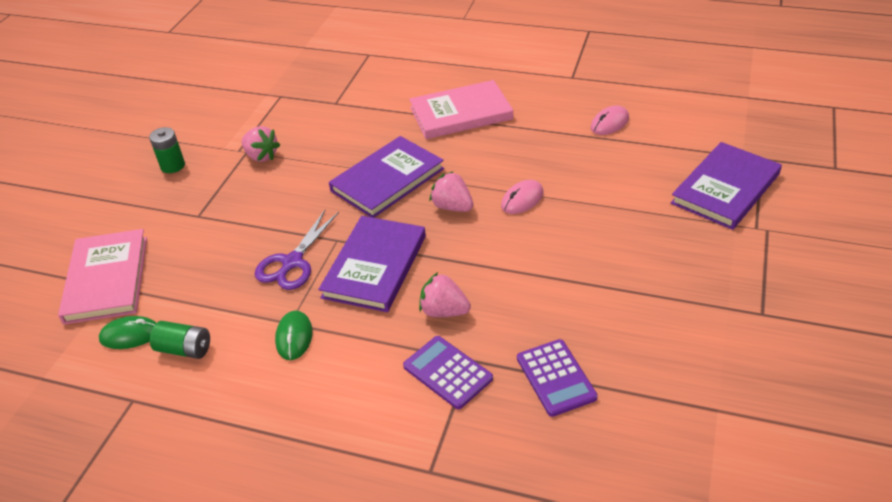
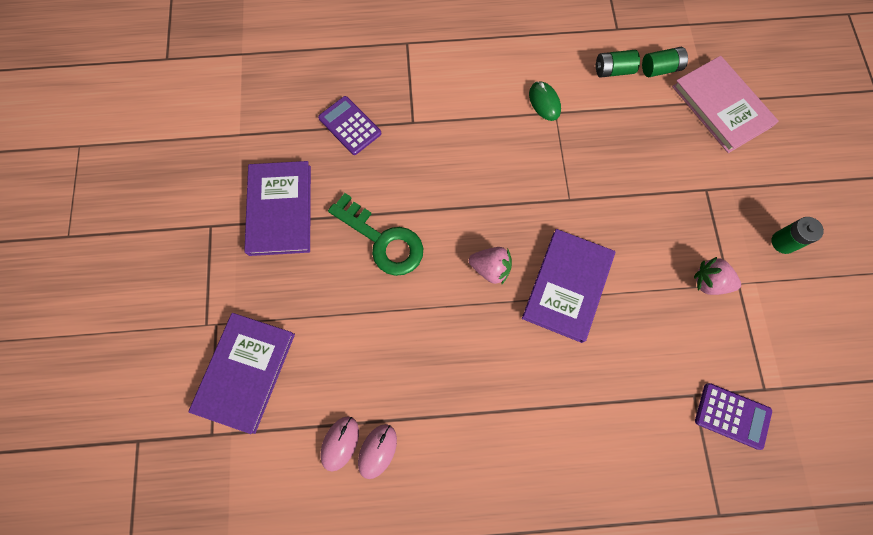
camera: 155 degrees right, 30 degrees up
(130, 335) = (660, 69): green mouse -> green battery
(292, 262) = (590, 165): purple scissors -> none
(374, 266) = (522, 181): purple book -> purple book (280, 210)
(444, 311) = (448, 156): pink strawberry -> none
(447, 372) = (424, 108): purple calculator -> purple calculator (732, 416)
(461, 113) = (545, 419): pink book -> none
(522, 199) = (431, 298): pink mouse -> pink mouse (340, 443)
(555, 253) = (382, 240): none -> green key

